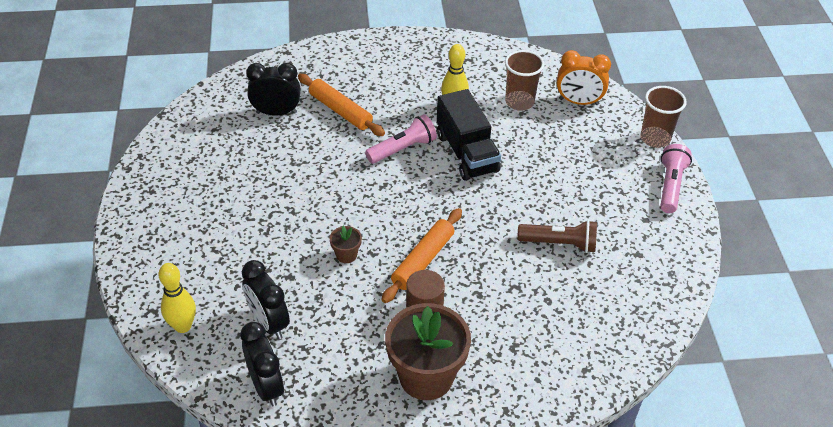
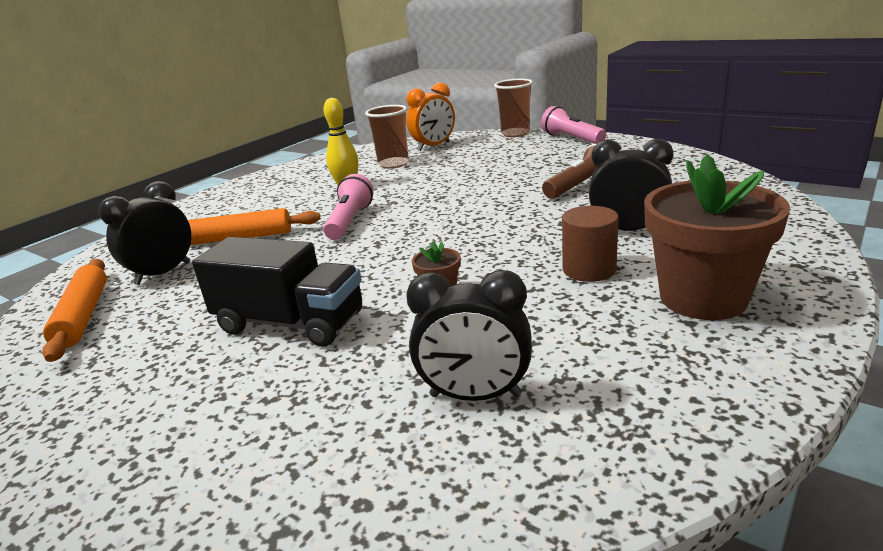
camera: 45 degrees left, 20 degrees down
(183, 326) = (366, 503): yellow bowling pin -> none
(266, 386) = (607, 447): black clock -> black clock (628, 230)
(422, 260) = (514, 251): orange rolling pin -> orange rolling pin (83, 316)
(466, 153) = (409, 195): black truck -> black truck (290, 323)

